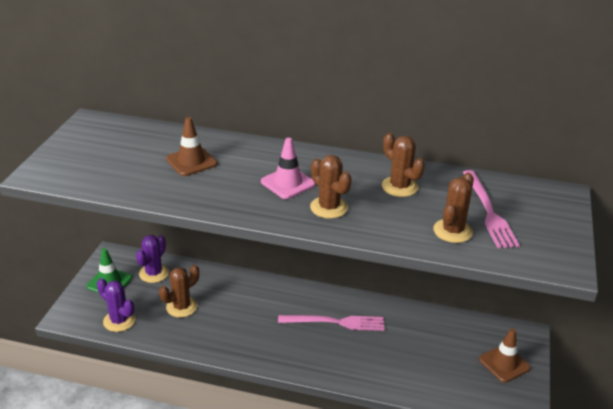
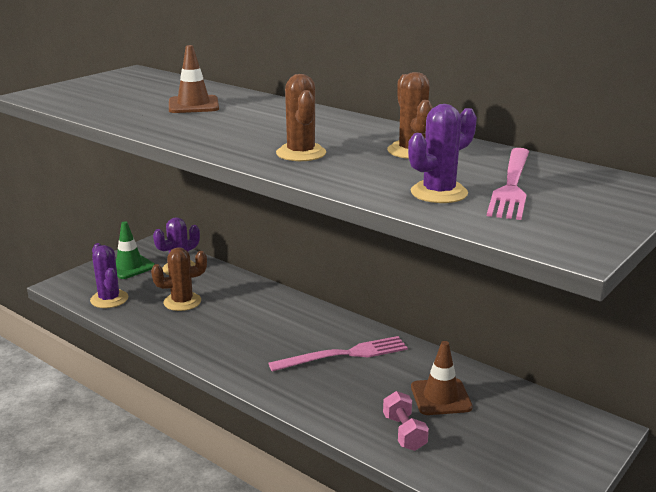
camera: 25 degrees right, 10 degrees down
(288, 183) = (277, 131): pink traffic cone -> none
(335, 322) = (344, 355): pink fork -> pink fork turned 45 degrees counterclockwise
(414, 375) = (404, 433): none -> pink dumbbell
(452, 231) = (439, 193): brown cactus -> purple cactus
(504, 363) = (544, 453): brown traffic cone -> brown traffic cone (441, 397)

